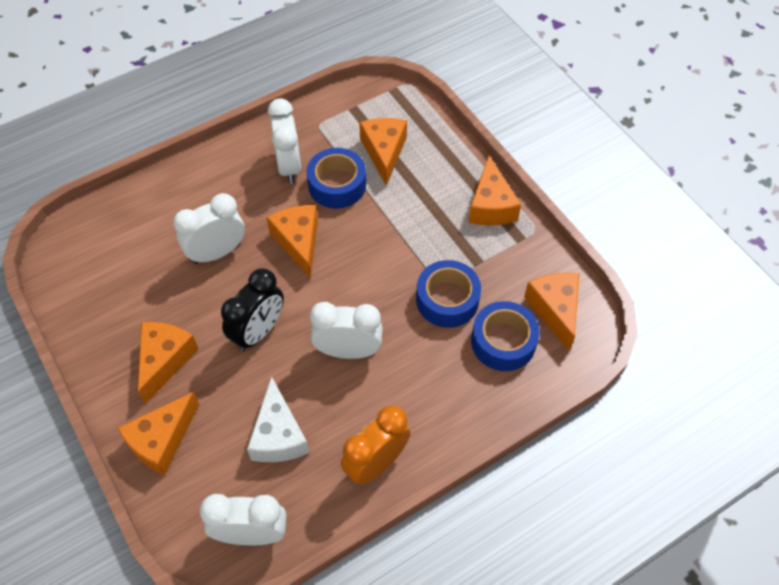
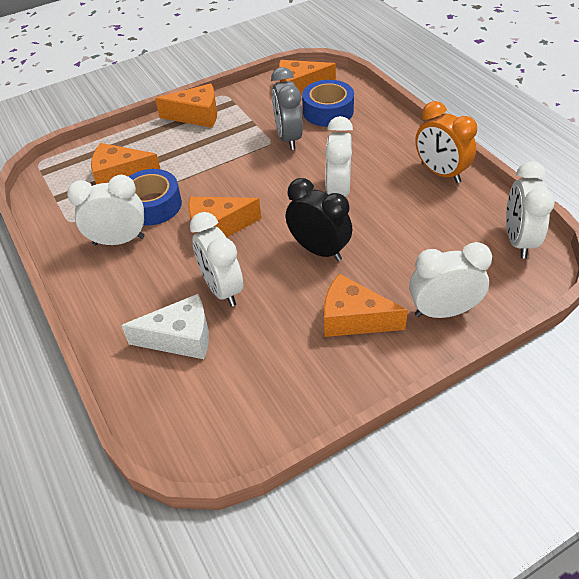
camera: 85 degrees left, 10 degrees down
(161, 440) = (443, 311): orange cheese -> white clock
(278, 435) = (425, 230): white cheese -> white cheese (180, 338)
(447, 300) = (288, 138): blue tape -> grey clock

